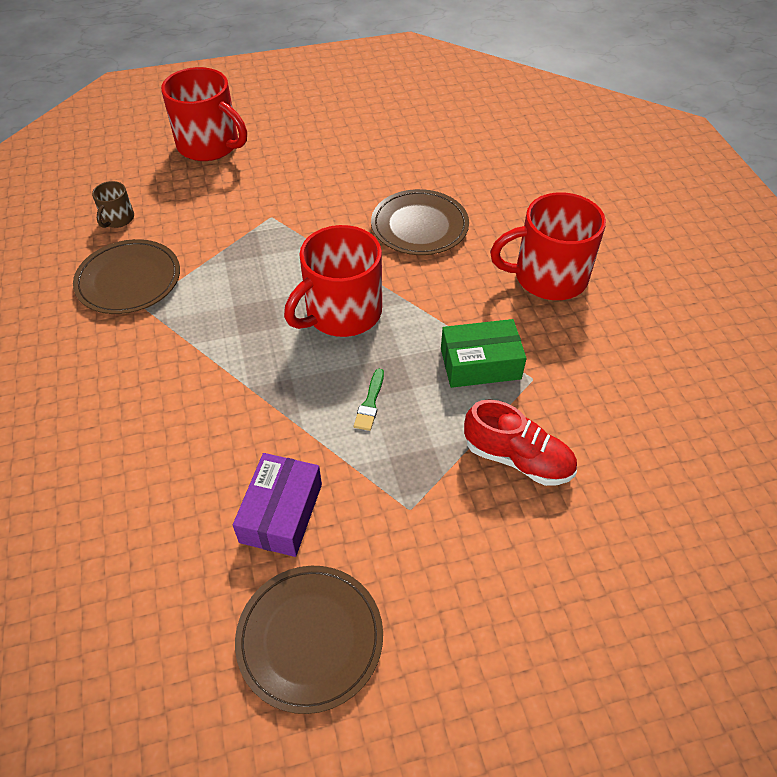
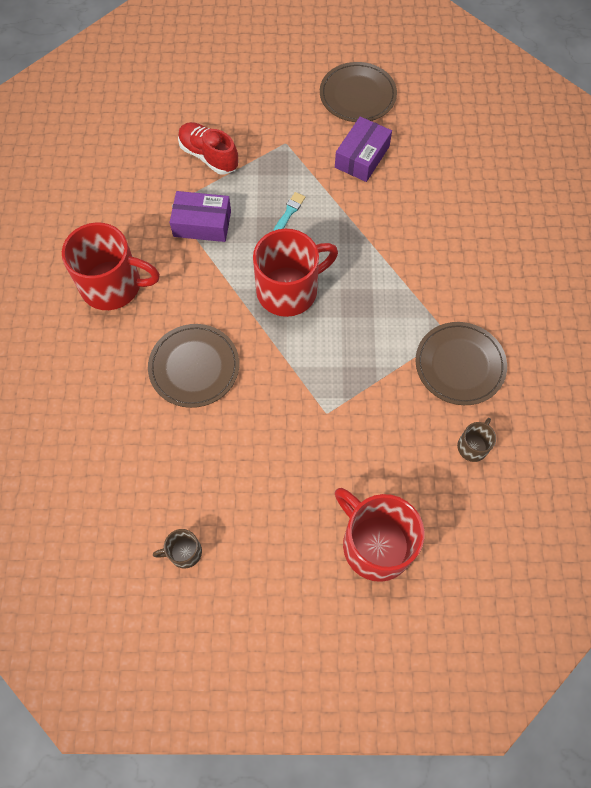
camera: 165 degrees left, 15 degrees up
(370, 403) = (289, 212): green brush -> turquoise brush
(371, 116) = (184, 552): none -> brown mug
(480, 363) = (202, 224): green box -> purple box

